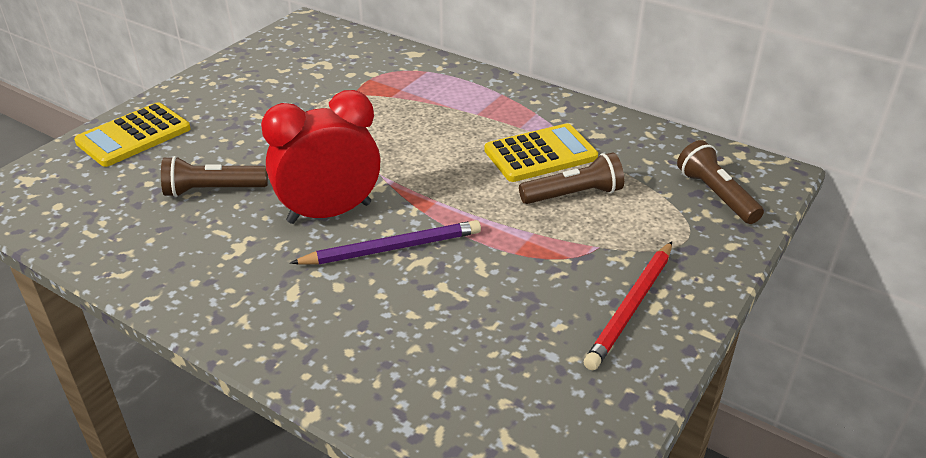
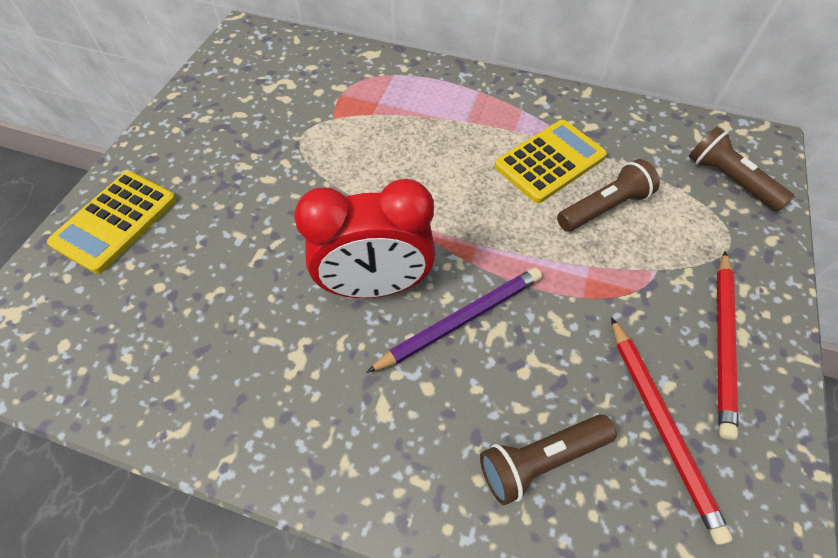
camera: 15 degrees left, 20 degrees up
(213, 190) = (236, 281): brown flashlight -> brown flashlight (540, 459)
(329, 213) = (375, 286): red clock -> red clock turned 150 degrees counterclockwise
(534, 349) = (660, 424): none -> red pencil

